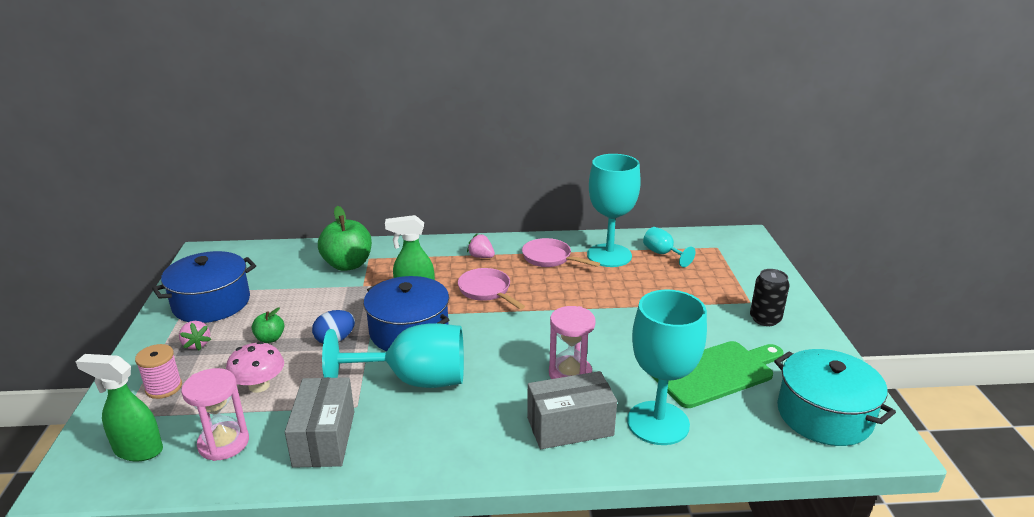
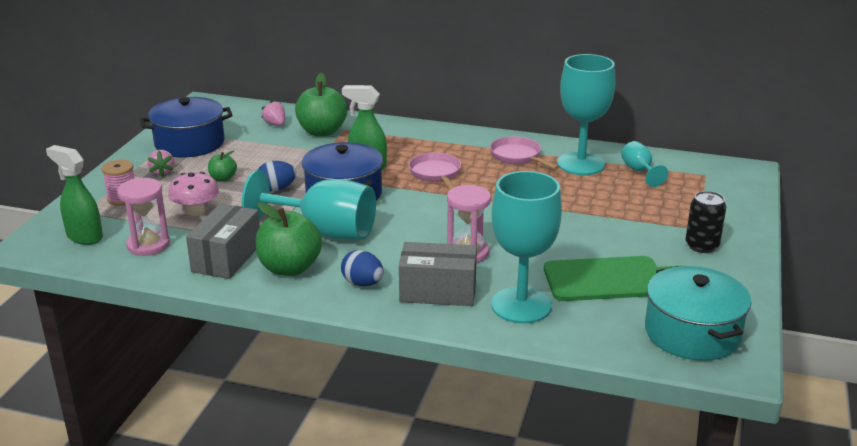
camera: 20 degrees right, 0 degrees up
(401, 435) = (290, 268): none -> green apple
(481, 256) = (450, 145): pink strawberry -> pink strawberry (275, 124)
(489, 435) = (362, 283): none -> blue egg

